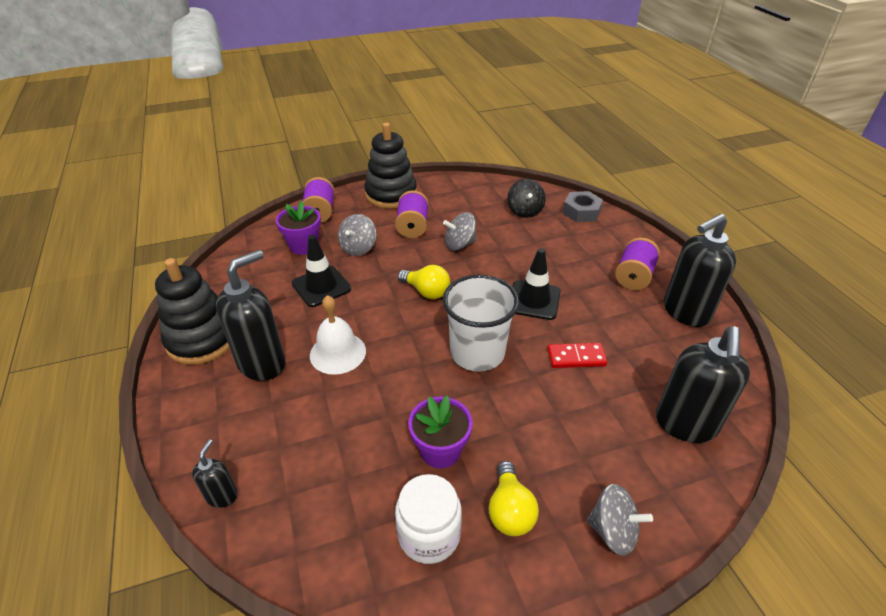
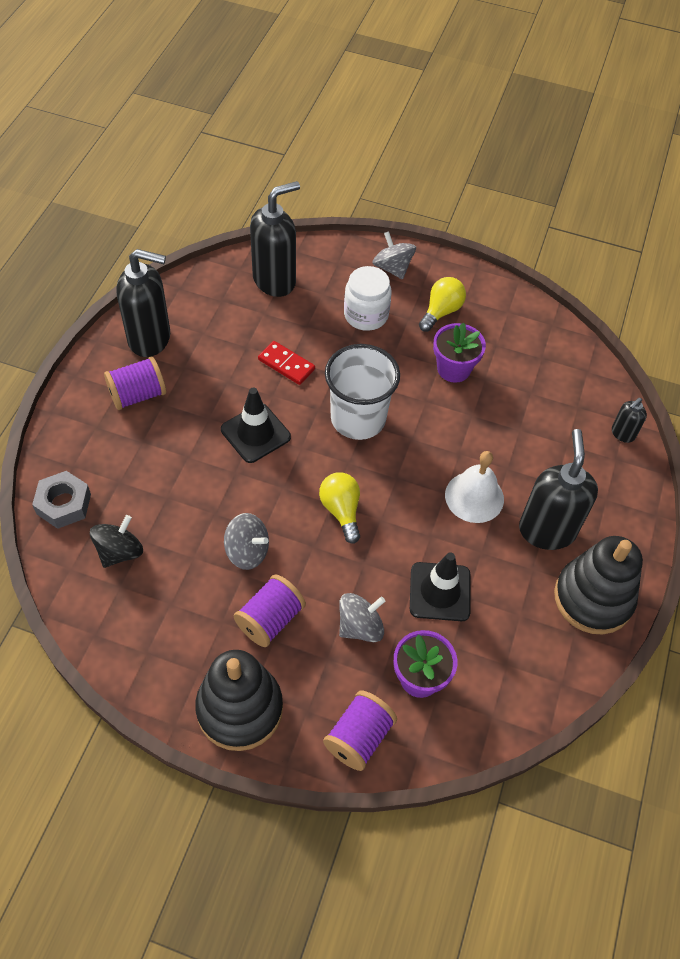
camera: 145 degrees left, 15 degrees up
(262, 363) = (546, 530): black soap dispenser -> black soap dispenser turned 105 degrees clockwise
(429, 534) = (500, 331): white jar -> white jar (366, 315)

